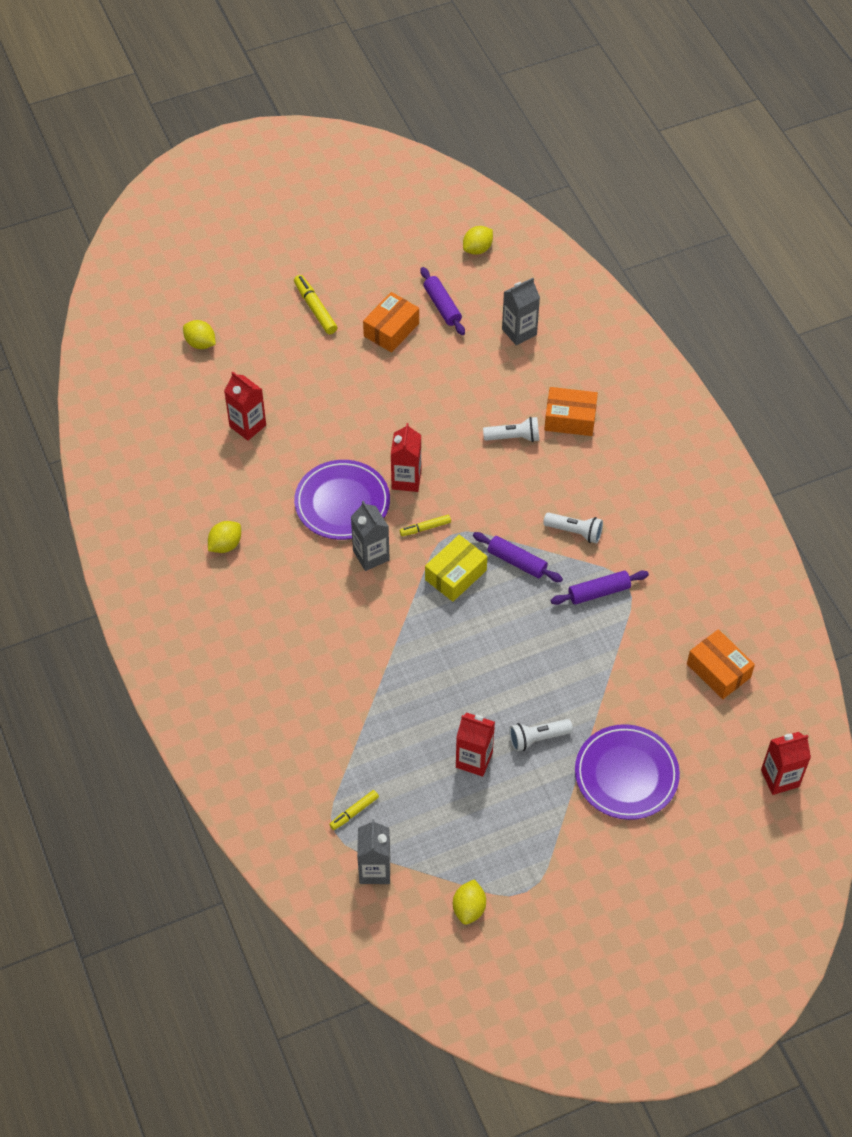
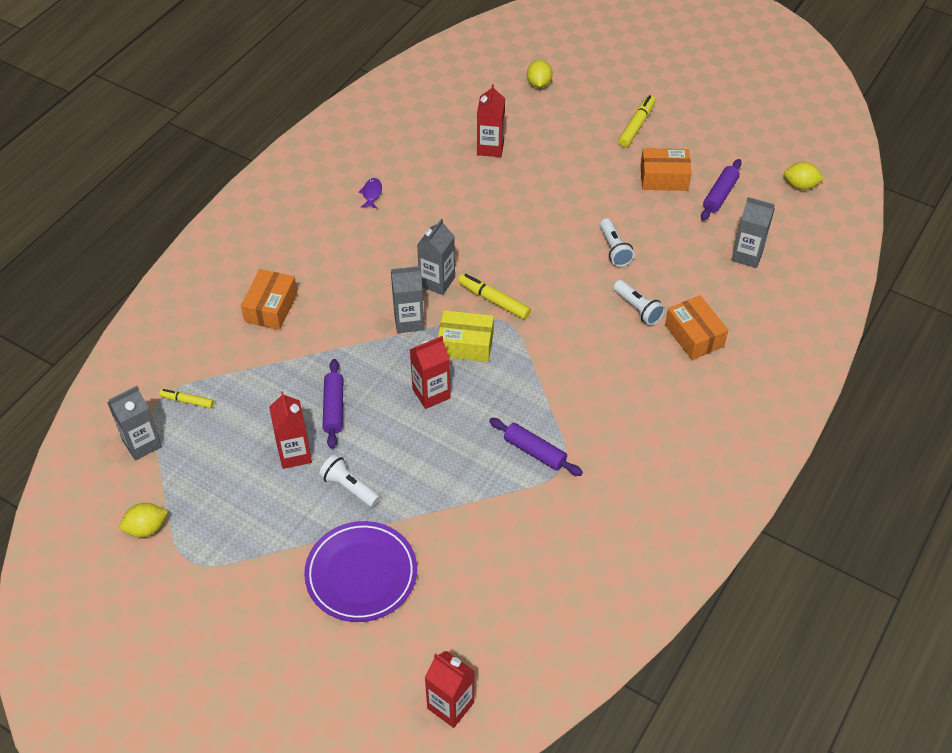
camera: 55 degrees right, 5 degrees down
(225, 545) = (371, 194): yellow lemon -> purple fish
(342, 503) = (471, 238): purple plate -> none
(398, 600) = (409, 321): none -> grey carton
(406, 480) = (529, 264): red carton -> red carton (431, 393)
(425, 528) = (494, 300): yellow marker -> yellow marker, size x1.57
(517, 561) = (515, 377): purple rolling pin -> purple rolling pin (334, 408)
(574, 532) = (581, 401): white flashlight -> white flashlight (614, 249)
(718, 671) = (529, 589): orange box -> orange box (271, 307)

